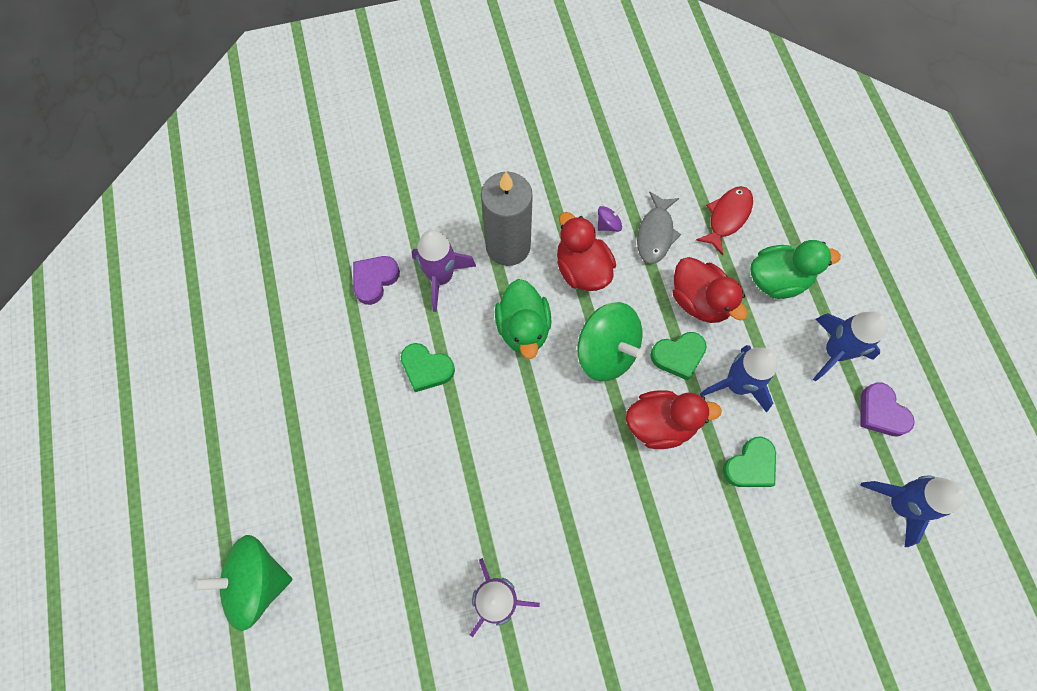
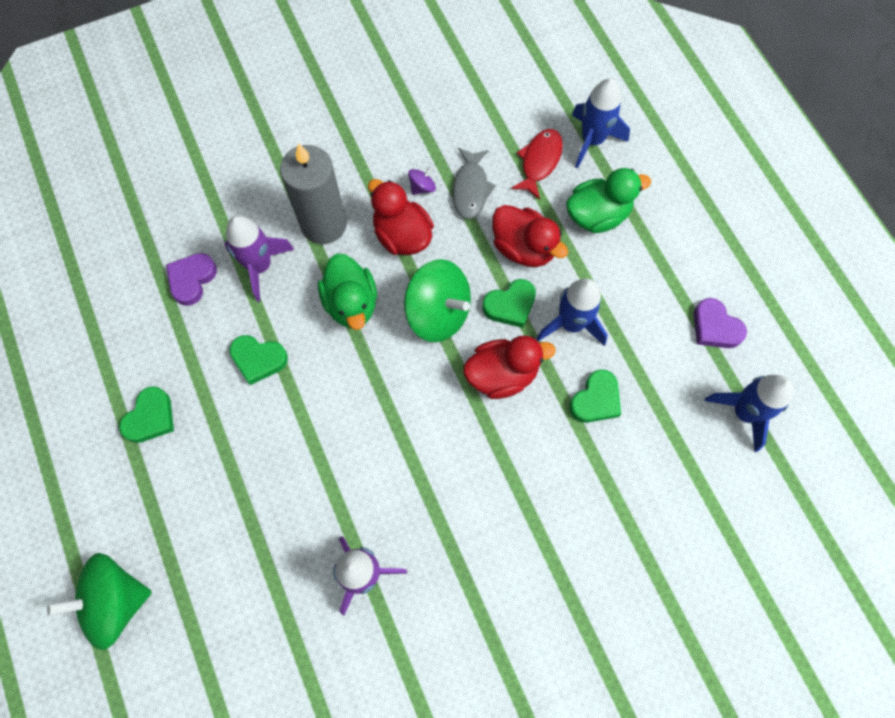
camera: 10 degrees left, 0 degrees up
(316, 408) = (151, 418): none -> green heart
(834, 352) = (662, 276): blue rocket -> blue rocket (592, 140)

